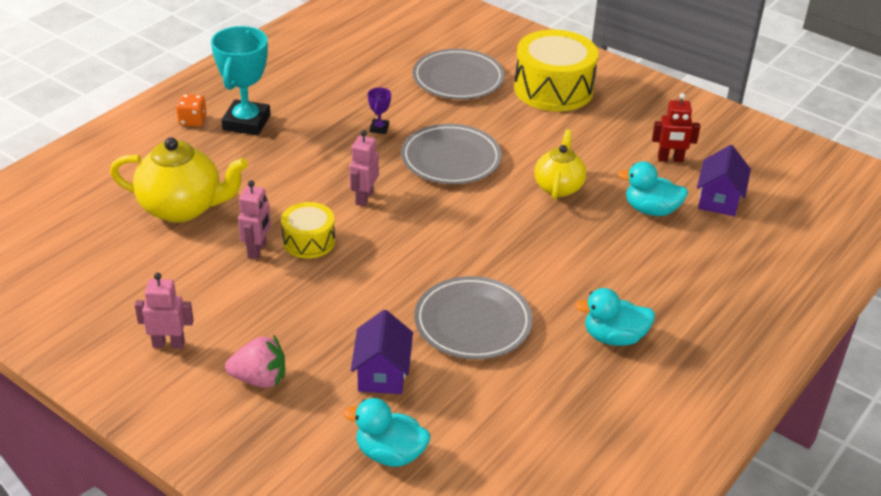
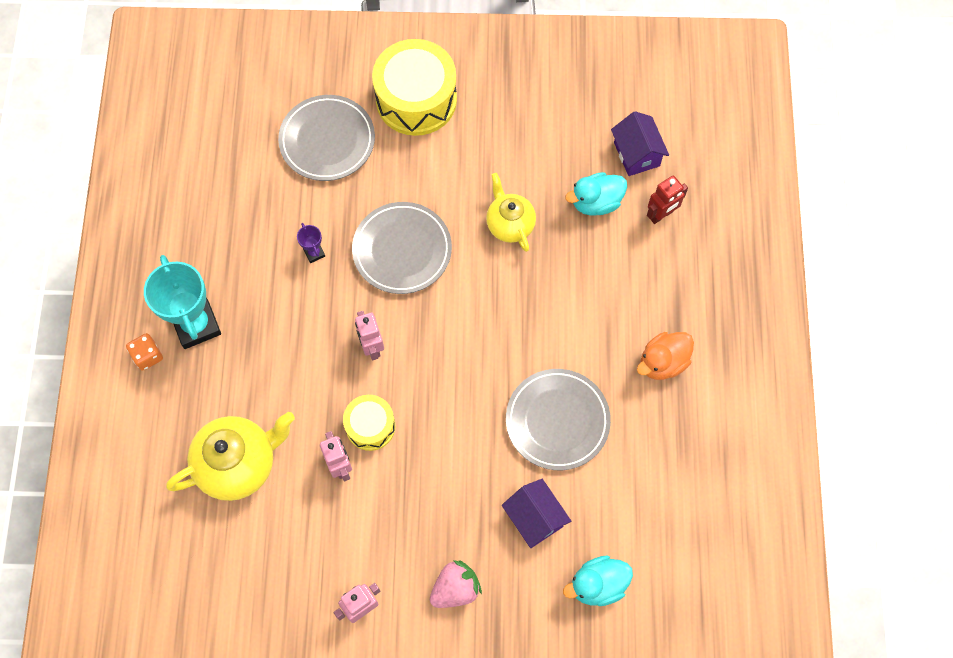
camera: 35 degrees left, 30 degrees up
(614, 337) = (662, 362): turquoise duck -> orange duck
(670, 159) = (569, 129): red robot -> red robot (661, 215)

